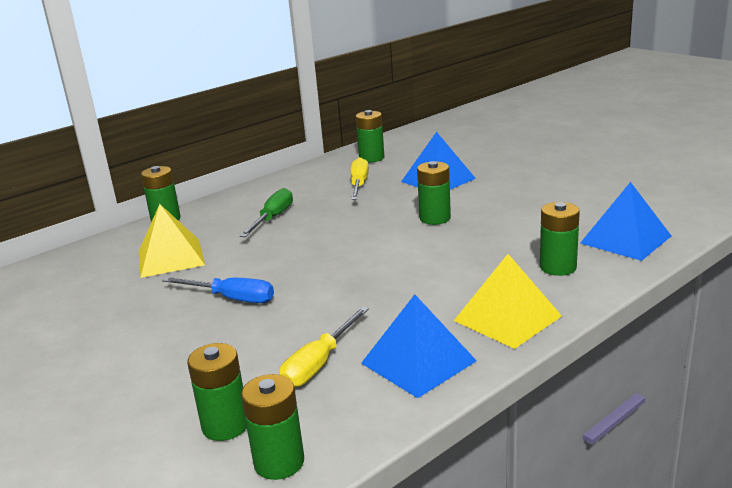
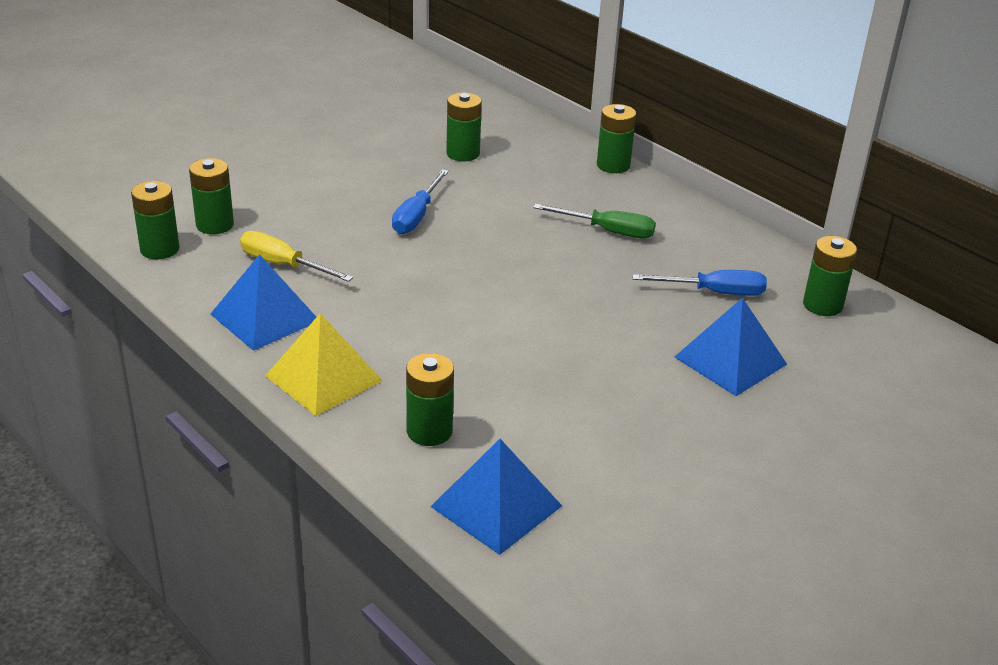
camera: 85 degrees right, 10 degrees up
(171, 258) = (514, 177): yellow pyramid -> none
(359, 184) = (714, 292): yellow screwdriver -> blue screwdriver
(435, 218) = (591, 348): green battery -> green battery (463, 153)

